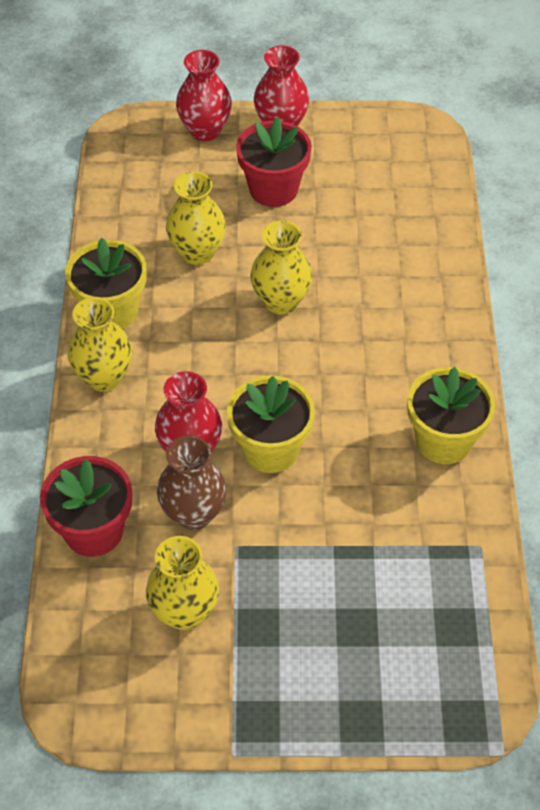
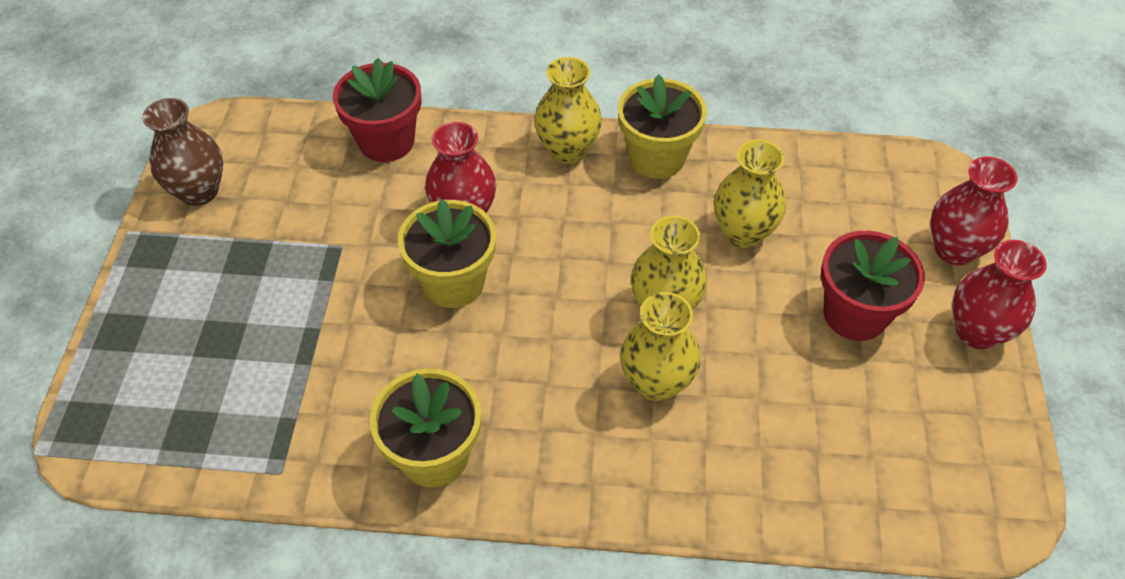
camera: 95 degrees right, 0 degrees up
(184, 612) = (281, 203): yellow vase -> yellow vase (656, 382)
(193, 514) = (387, 214): brown vase -> brown vase (199, 191)

